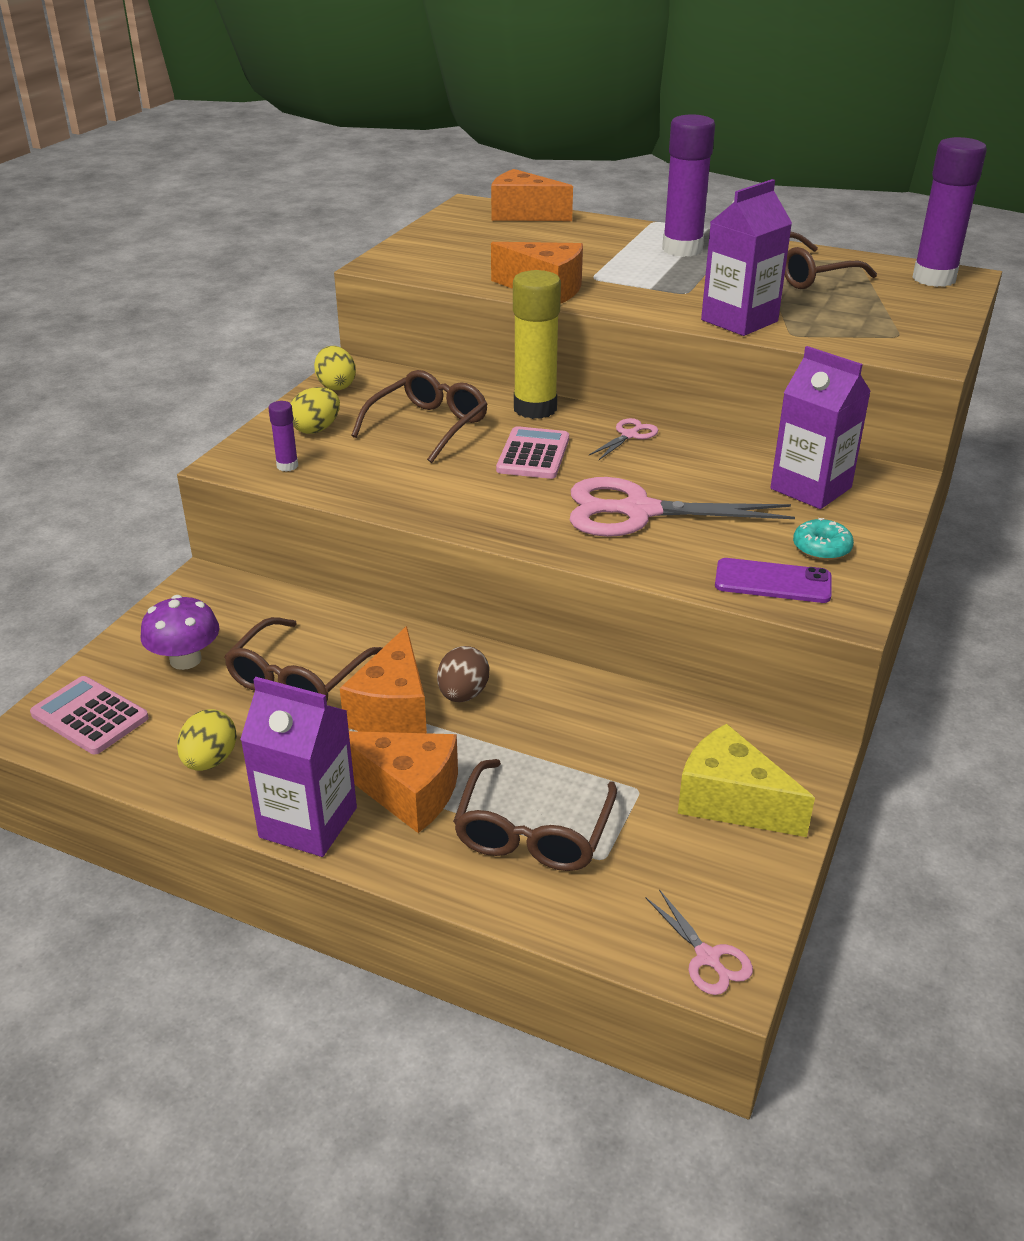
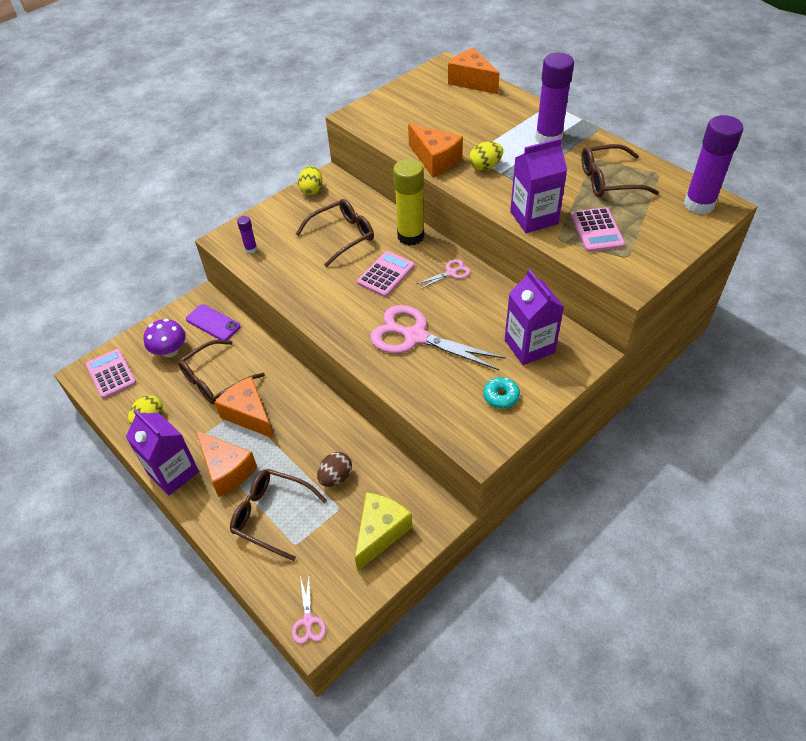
camera: 25 degrees right, 15 degrees up
(316, 429) = (281, 223): yellow egg -> yellow egg (485, 167)
(392, 709) = (249, 415): orange cheese -> orange cheese turned 105 degrees clockwise
(463, 694) = (288, 416): brown egg -> brown egg (336, 477)
(533, 831) = (272, 515): brown glasses -> brown glasses turned 75 degrees clockwise
(731, 802) = (380, 533): yellow cheese -> yellow cheese turned 60 degrees clockwise
(772, 581) = (454, 413): purple phone -> purple phone (213, 323)
(834, 319) = (597, 230): none -> pink calculator

